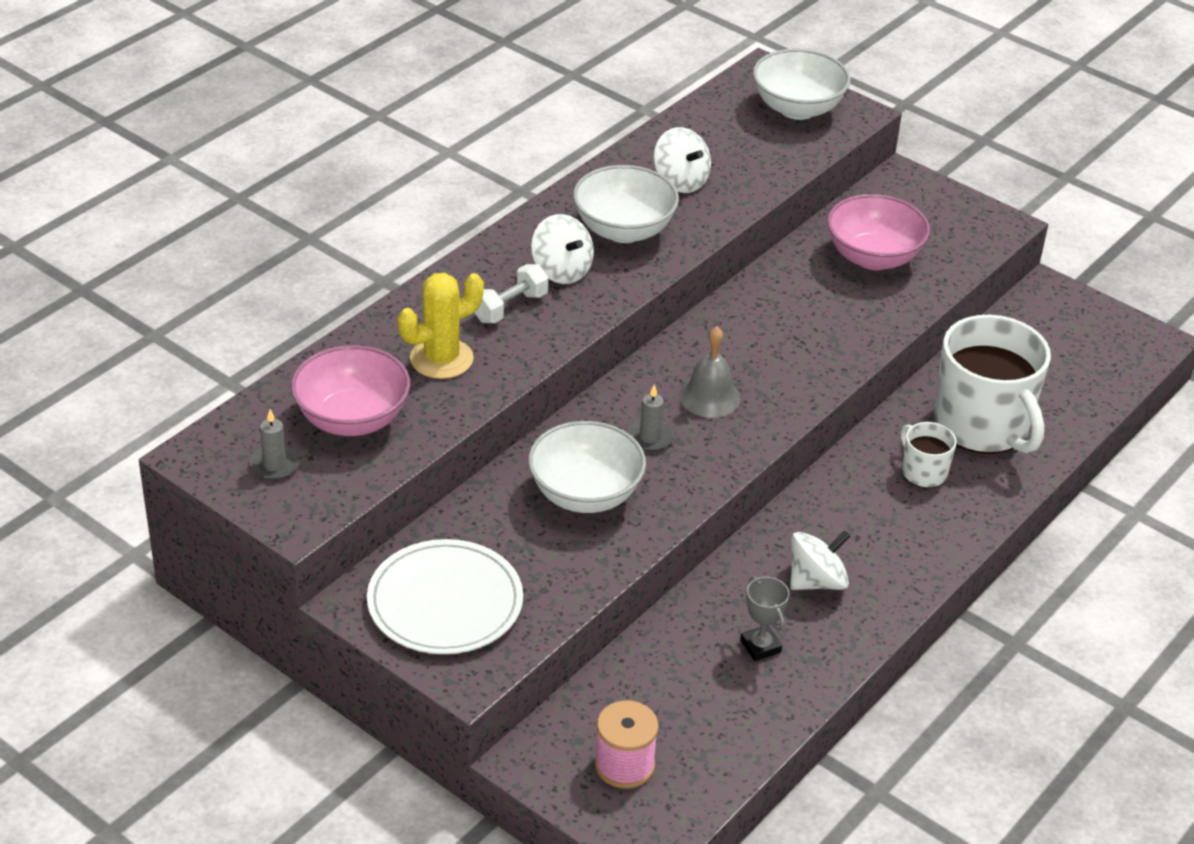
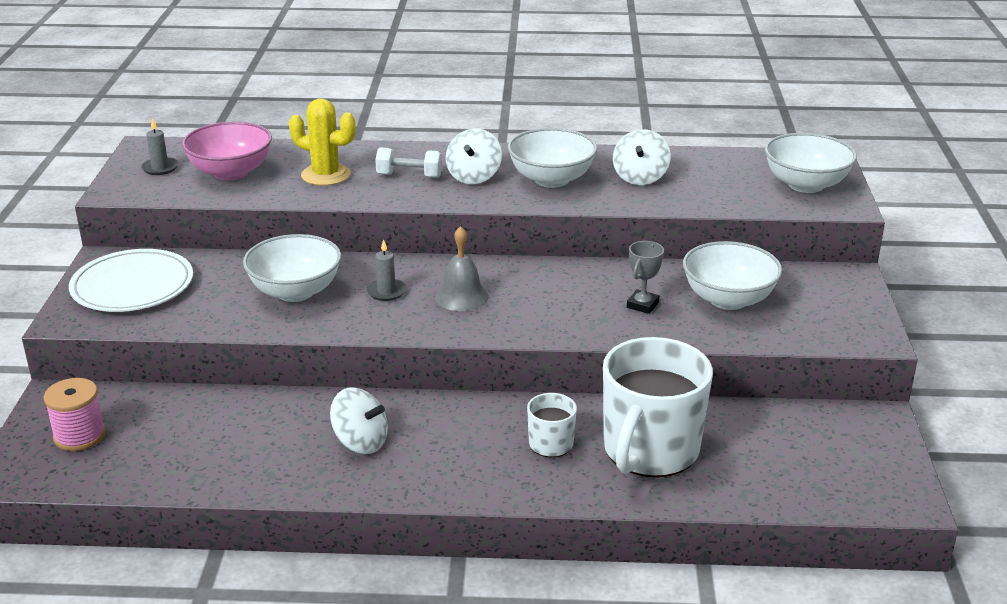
camera: 55 degrees right, 10 degrees down
(760, 646) = (260, 445): grey trophy -> grey trophy (642, 305)
(873, 257) = (728, 299): pink bowl -> white bowl

